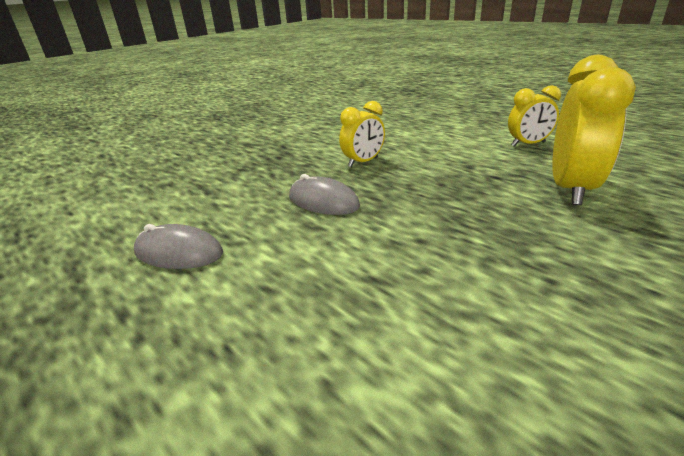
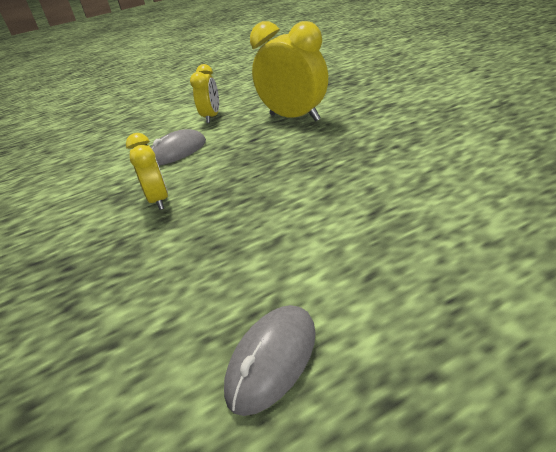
camera: 70 degrees left, 5 degrees up
(323, 202) = (227, 233): grey mouse -> grey mouse (177, 152)

